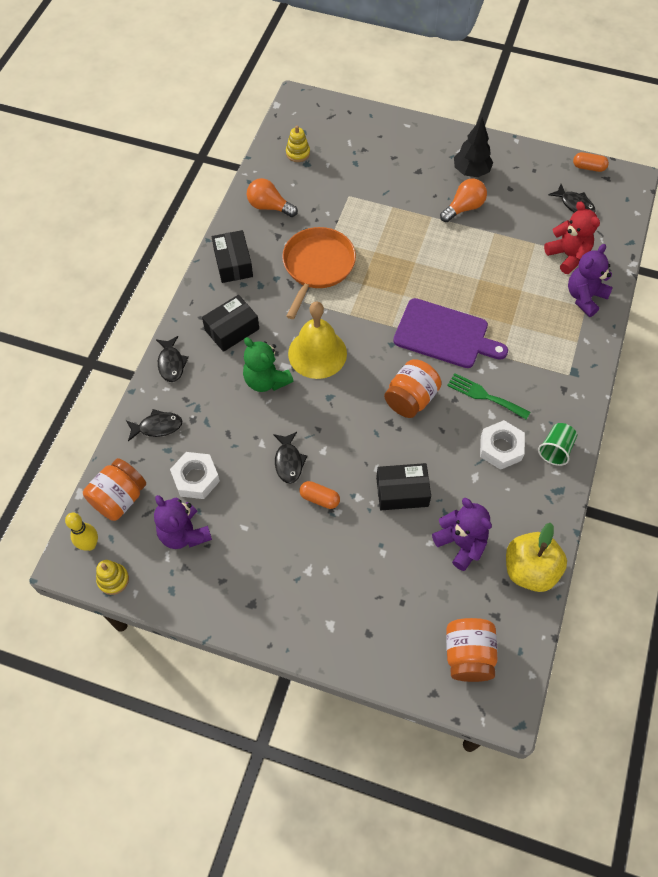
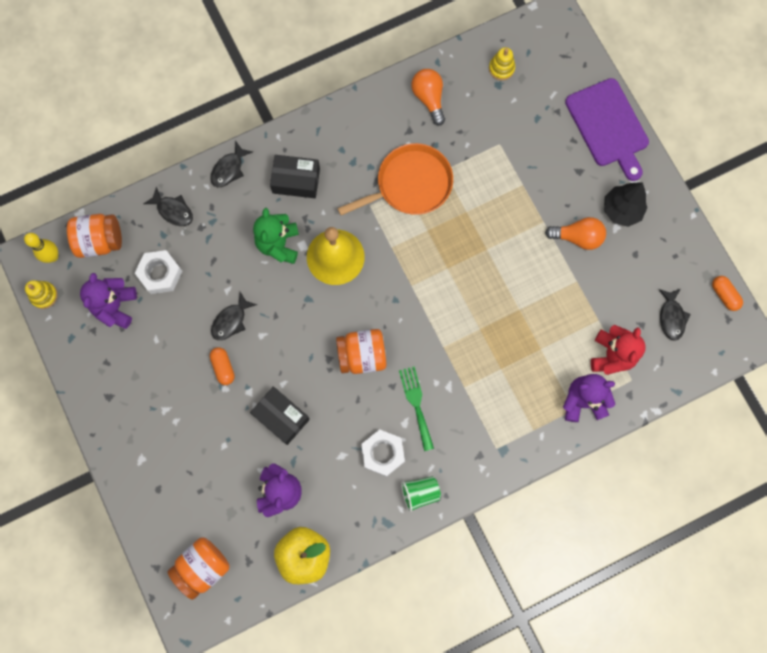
camera: 45 degrees right, 15 degrees up
(233, 263) = (352, 125): black box -> none
(444, 335) = (441, 329): purple cutting board -> purple cutting board (608, 126)

